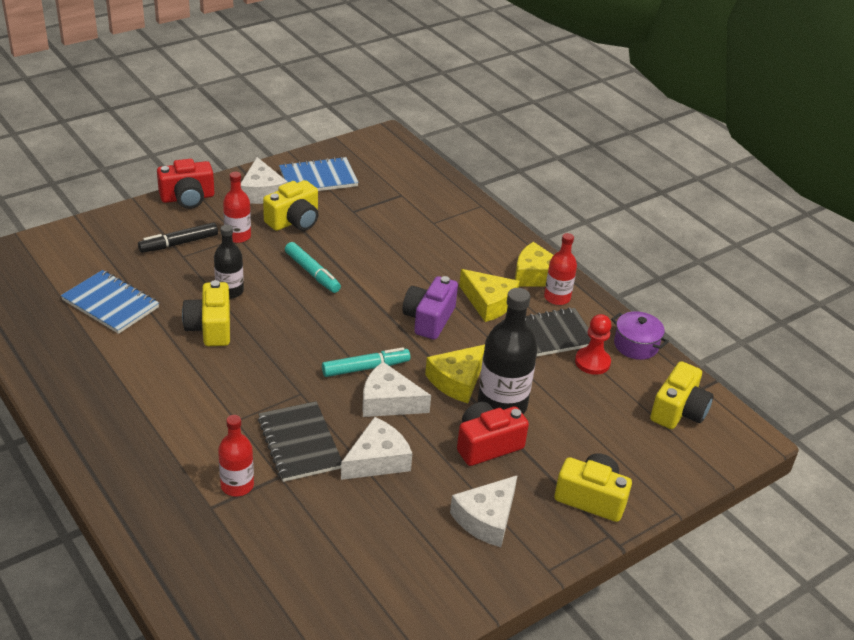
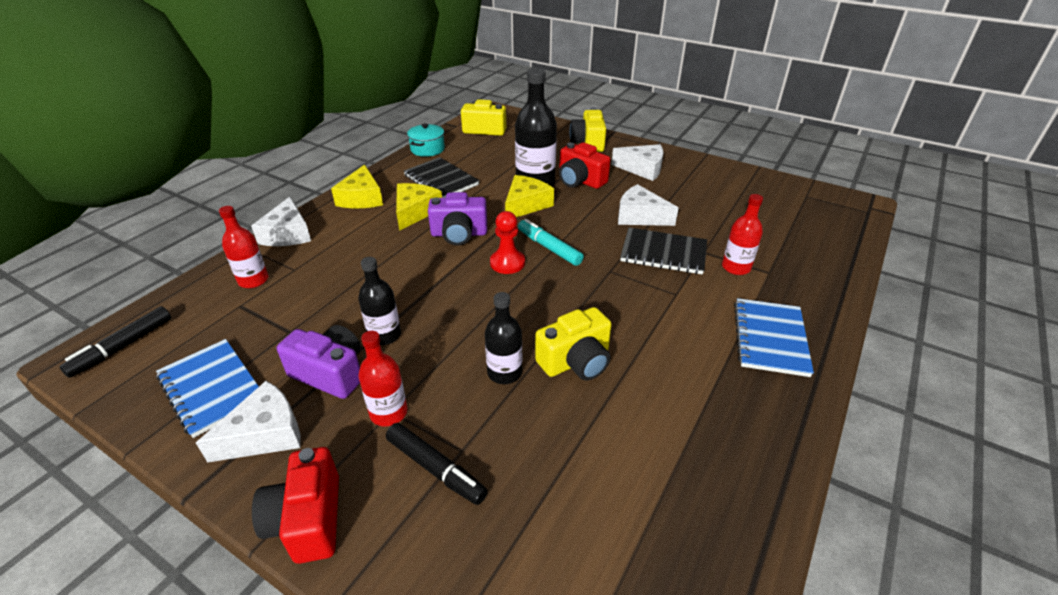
camera: 110 degrees left, 0 degrees up
(111, 304) = (607, 474): blue notebook -> blue notebook (770, 338)
(187, 198) = (308, 520): red camera -> red camera turned 150 degrees counterclockwise
(294, 221) = (330, 373): yellow camera -> purple camera
(299, 443) = (663, 253): black notebook -> black notebook turned 60 degrees clockwise
(312, 273) = (431, 322): turquoise marker -> none
(315, 249) = (384, 335): none -> black bottle
(387, 151) = (122, 347): none -> black marker
(388, 402) = (577, 227): white cheese -> white cheese (287, 234)
(457, 381) = (526, 204): yellow cheese -> yellow cheese turned 75 degrees counterclockwise
(557, 297) = (388, 185): red bottle -> red bottle (253, 280)
(592, 362) = (459, 160): red pawn -> red pawn (507, 263)
(636, 345) = (427, 149): purple pot -> turquoise pot

